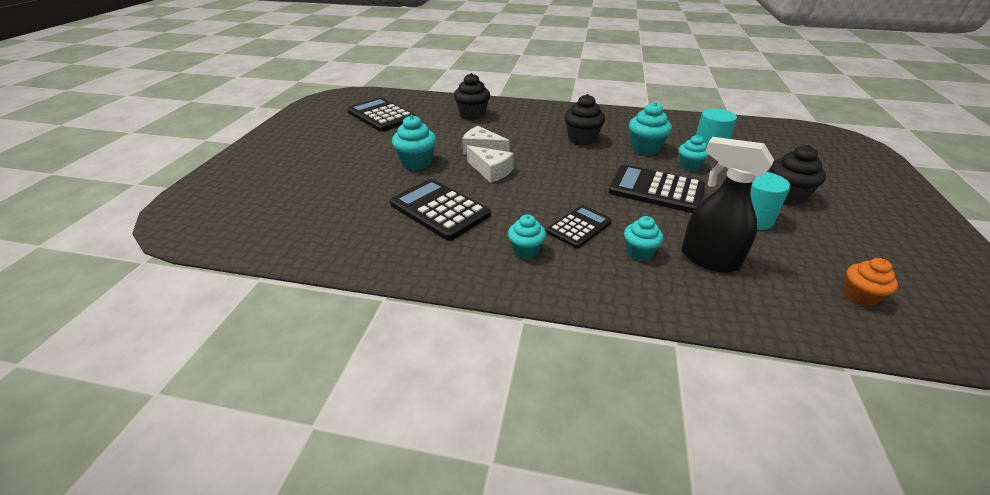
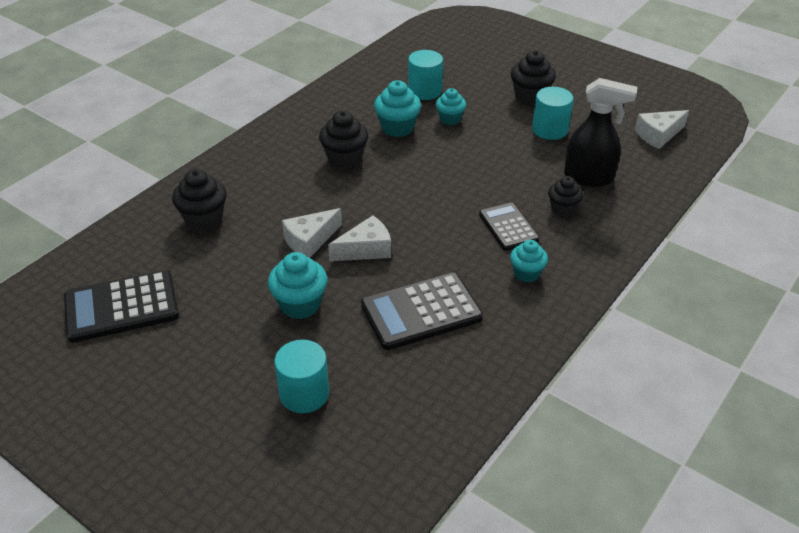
camera: 65 degrees left, 5 degrees up
(334, 185) = (304, 394): none -> turquoise cylinder
(639, 252) = (563, 209): turquoise cupcake -> black cupcake
(656, 190) = (477, 157): black calculator -> none
(708, 259) = (589, 177): black spray bottle -> black spray bottle turned 135 degrees counterclockwise
(859, 296) = (658, 135): orange cupcake -> white cheese

